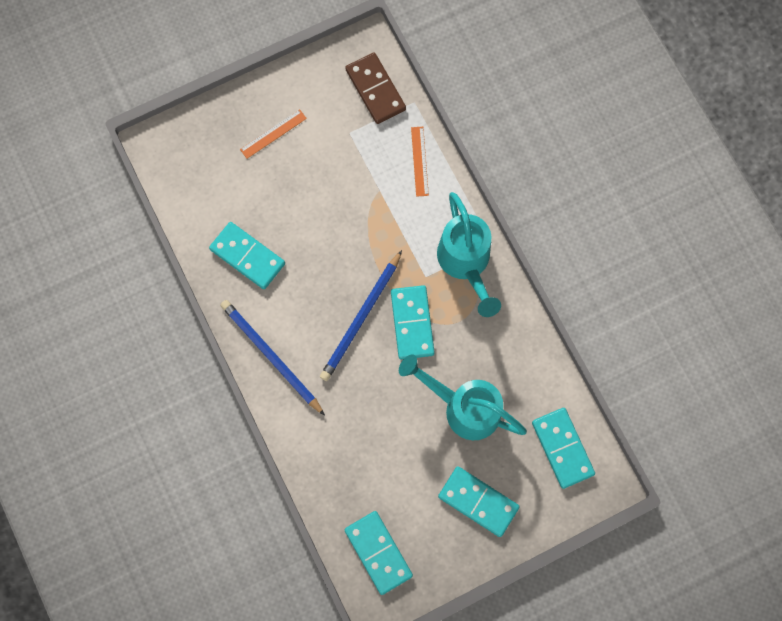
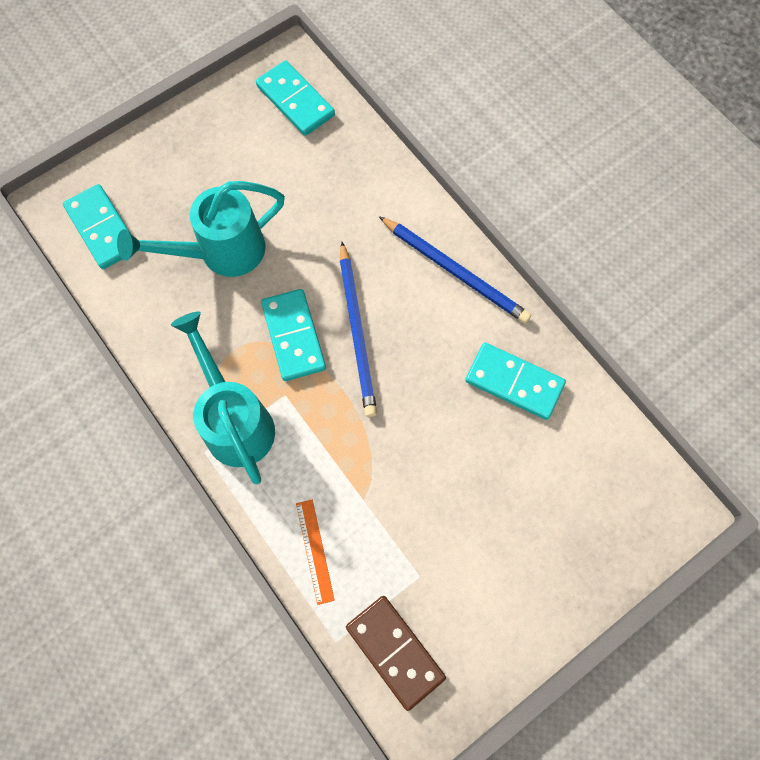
camera: 170 degrees right, 5 degrees down
(273, 134) = (524, 555): orange ruler -> none
(361, 318) = (357, 332): blue pencil -> blue pencil turned 150 degrees clockwise
(463, 407) = (220, 253): turquoise watering can -> turquoise watering can turned 135 degrees clockwise
(478, 501) = (194, 162): turquoise domino -> none

